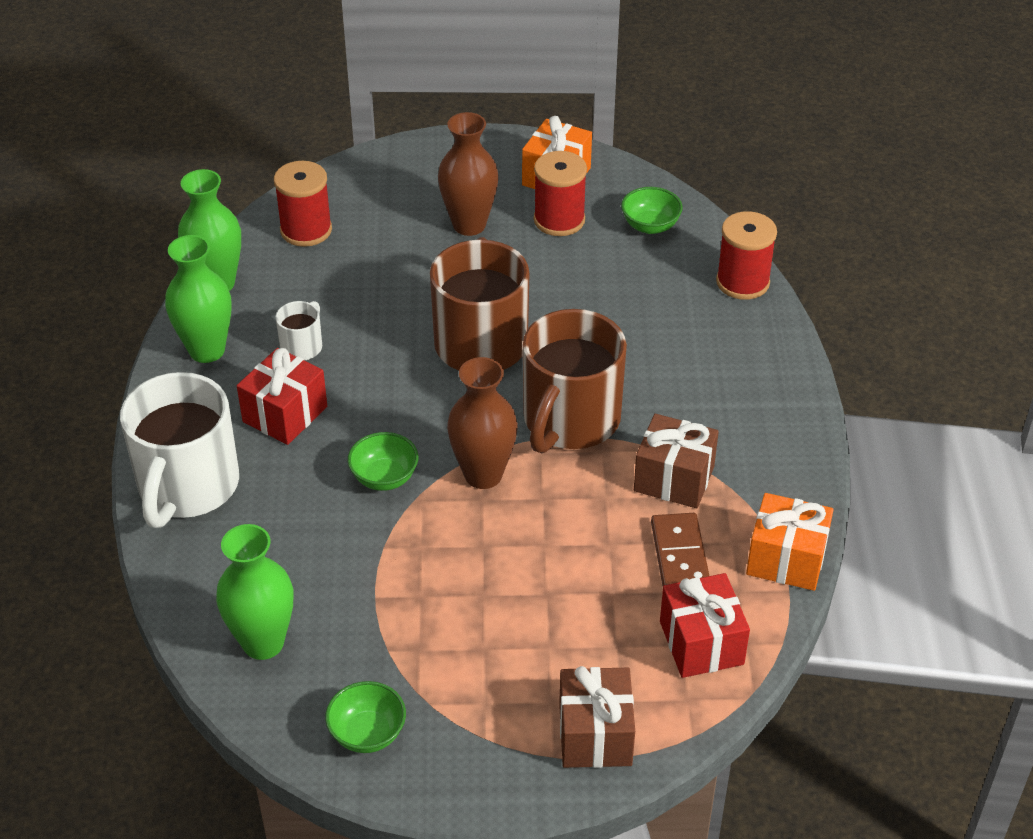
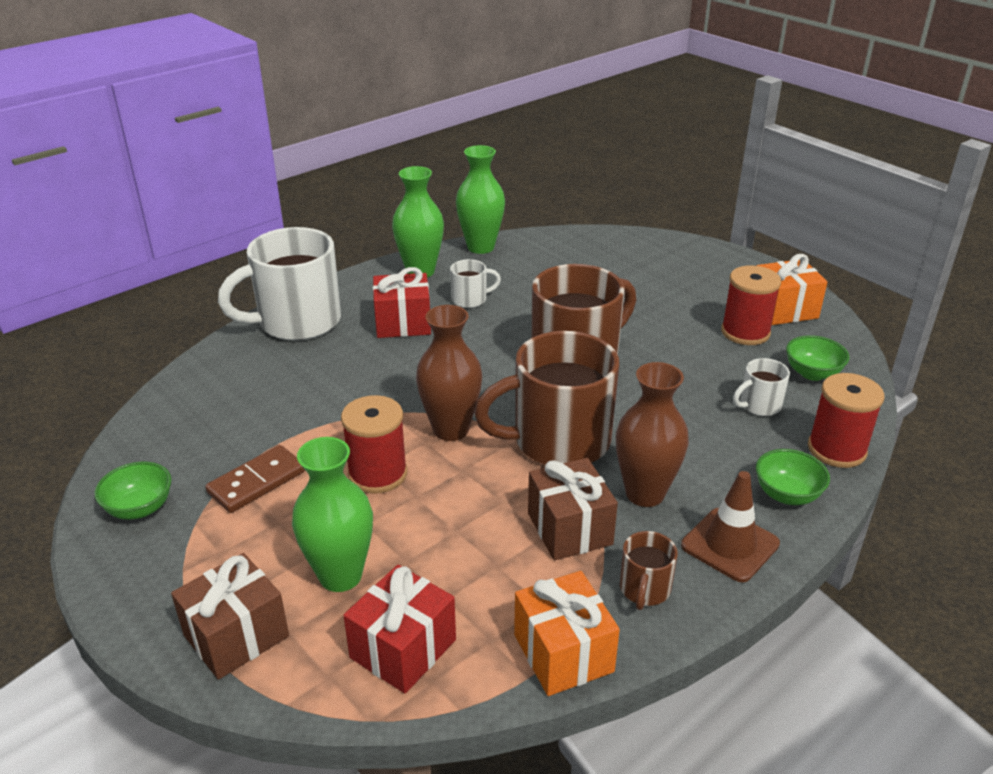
camera: 50 degrees right, 10 degrees down
(263, 643) = (188, 418): green vase -> green vase (340, 576)
(306, 230) = (571, 251): red spool -> red spool (377, 474)
(384, 478) = (394, 389): green bowl -> green bowl (787, 494)
(469, 225) = (676, 301): brown vase -> brown vase (645, 493)
(653, 282) = (759, 405): none -> white mug
(679, 556) = (488, 579): brown domino -> brown domino (257, 482)
(771, 480) = (644, 589): none -> brown mug
(774, 407) = (730, 545): none -> brown traffic cone

